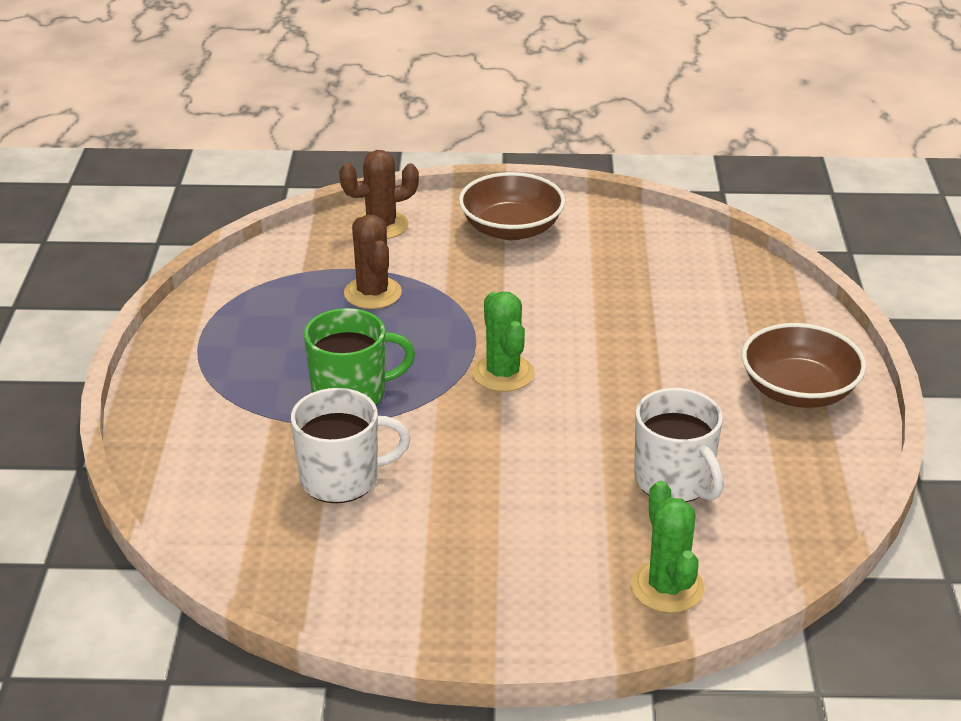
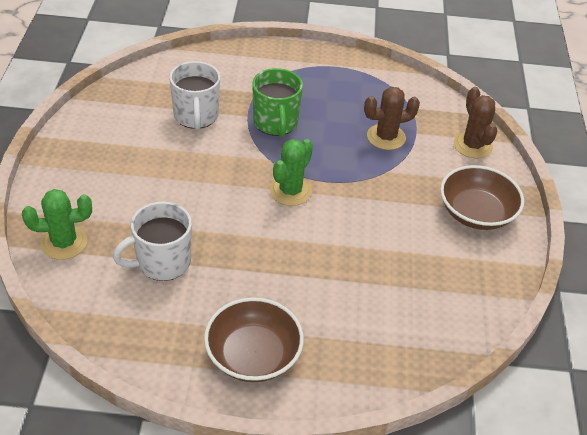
camera: 90 degrees right, 10 degrees up
(503, 373) = (290, 191): green cactus -> green cactus turned 45 degrees counterclockwise

